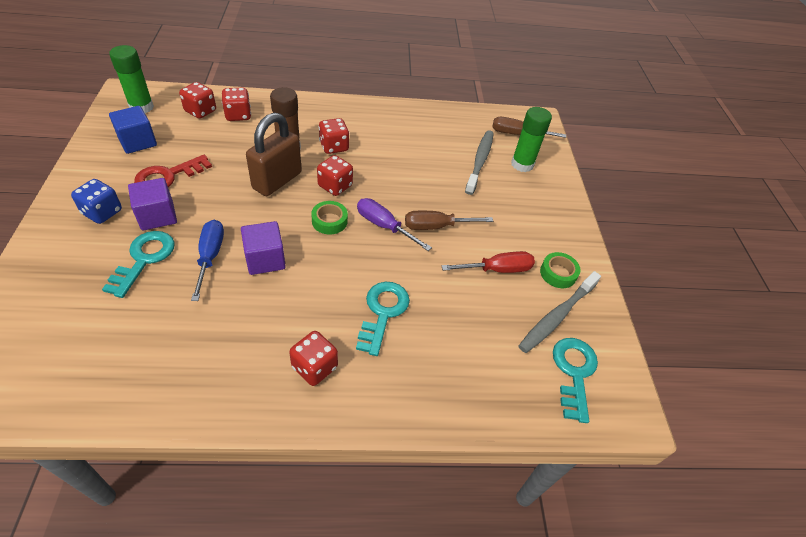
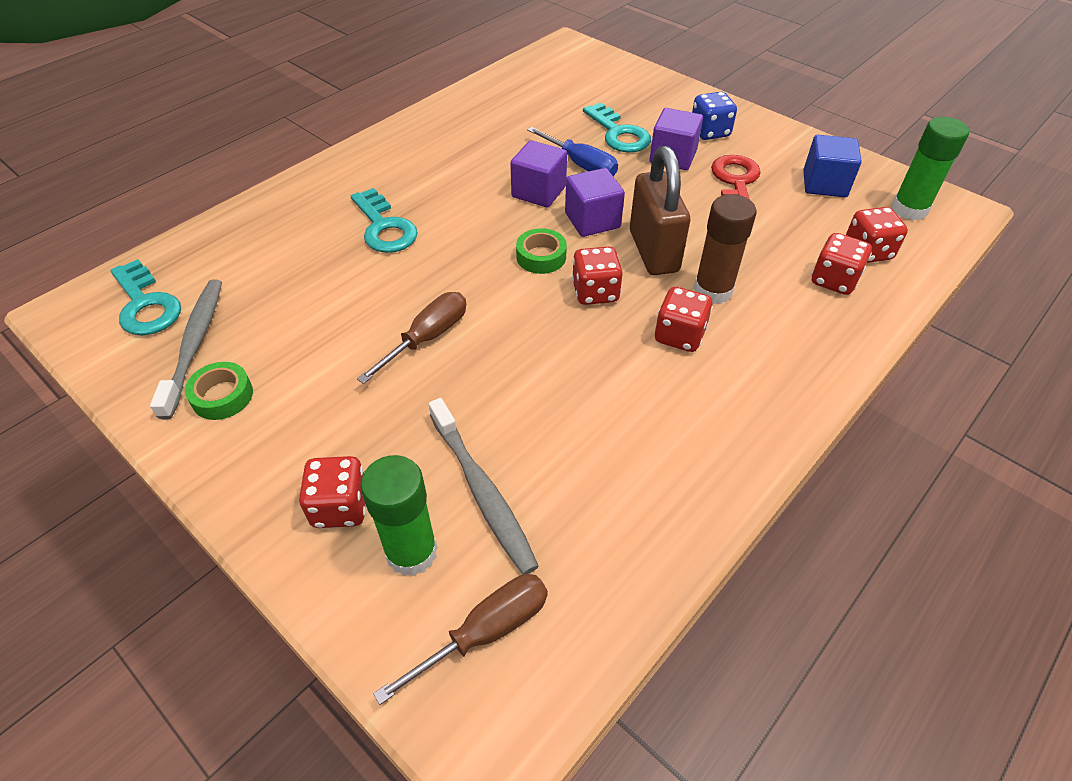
camera: 140 degrees right, 0 degrees up
(272, 218) = (592, 220): none -> purple cube
(314, 367) = (392, 166): red dice -> red dice (340, 507)
(384, 226) = (482, 294): purple screwdriver -> none
(497, 269) = (306, 343): red screwdriver -> none

